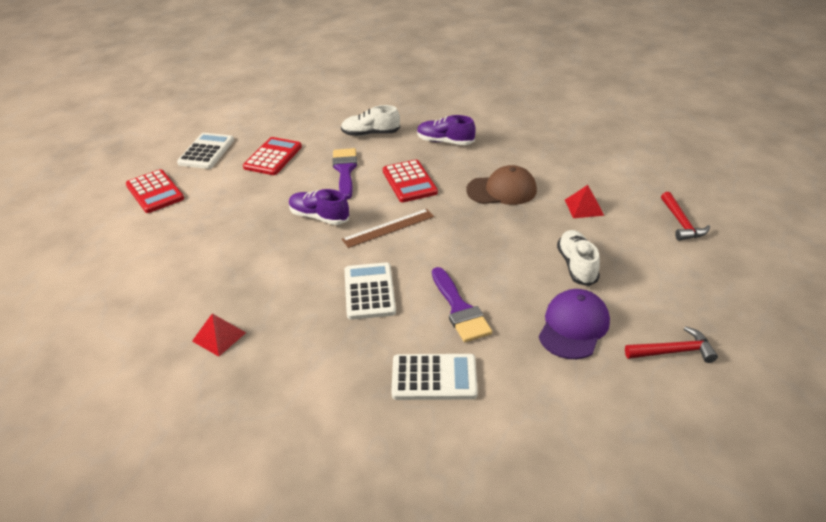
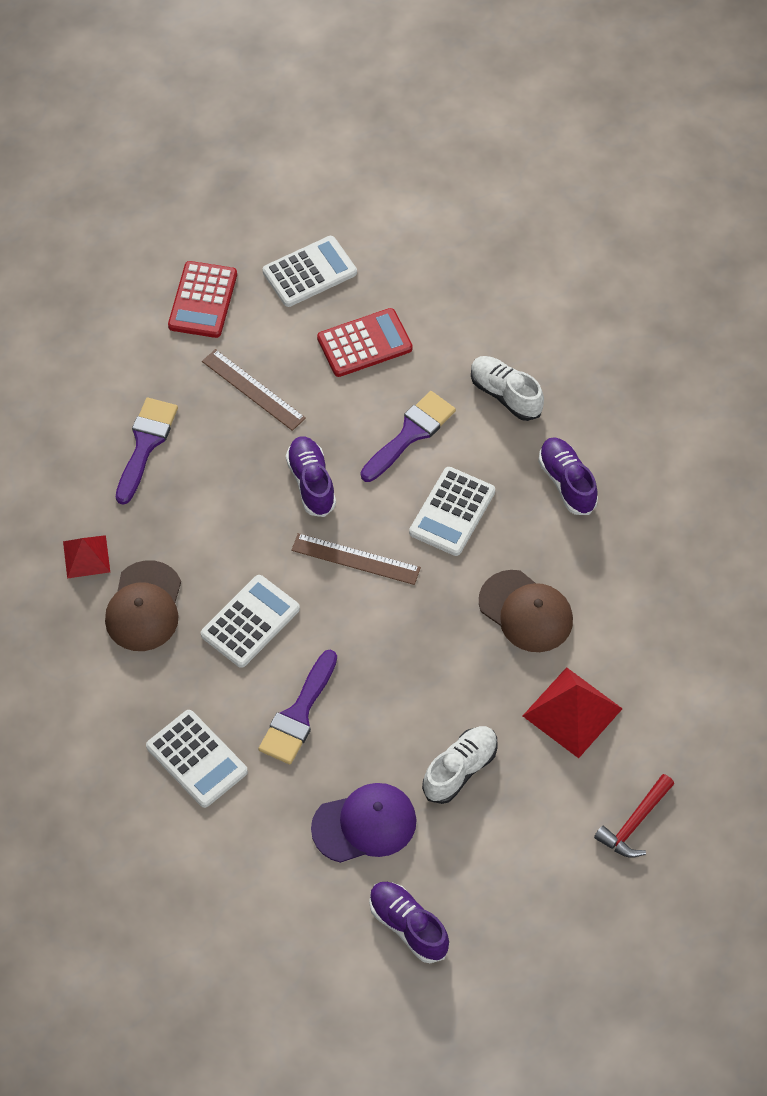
camera: 45 degrees right, 20 degrees up
(194, 263) = (145, 444): none -> purple brush
(233, 205) = (253, 390): none -> brown ruler
(292, 332) = (144, 607): none -> brown cap
(409, 182) = (452, 512): red calculator -> white calculator
(584, 207) = (572, 712): red pyramid -> red pyramid, size x1.60
(673, 351) = (408, 926): red hammer -> purple shoe

